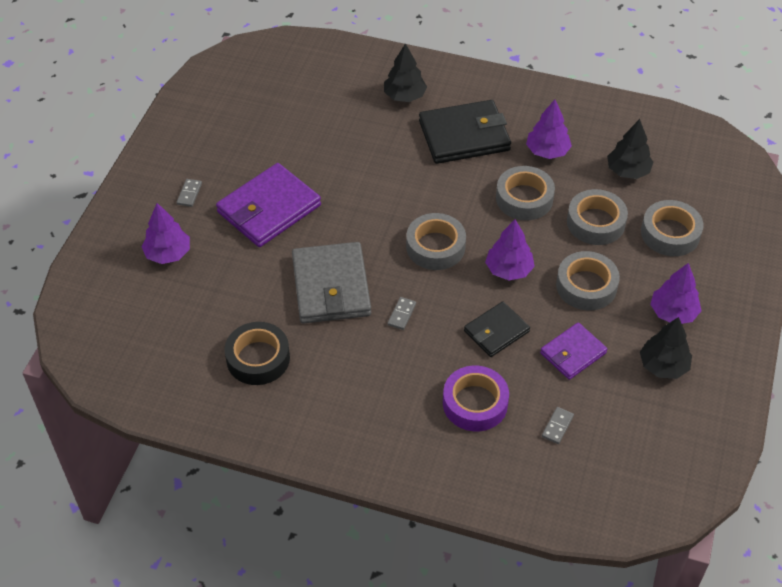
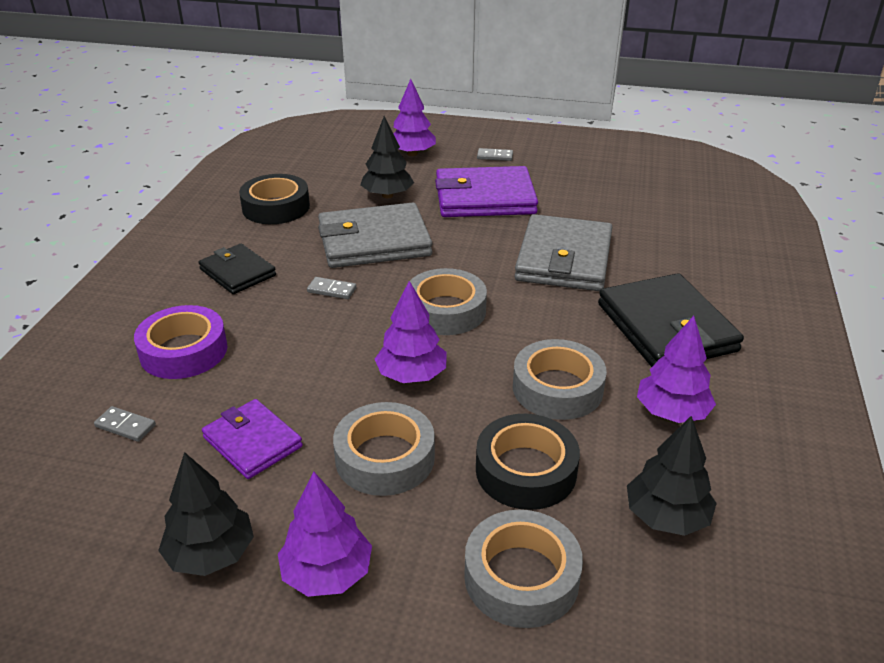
camera: 85 degrees right, 15 degrees down
(269, 209) = (485, 198): purple wallet -> purple wallet turned 45 degrees counterclockwise
(373, 173) = (564, 258): none -> grey wallet
(404, 96) = (719, 274): black tree -> black tree (387, 195)
(496, 331) = (299, 366): black wallet -> black wallet (237, 272)
(595, 222) = (526, 470): grey tape -> black tape

